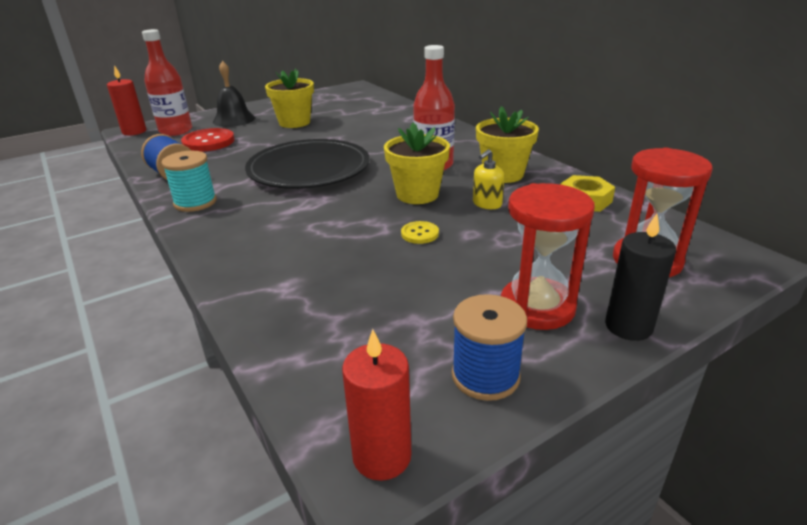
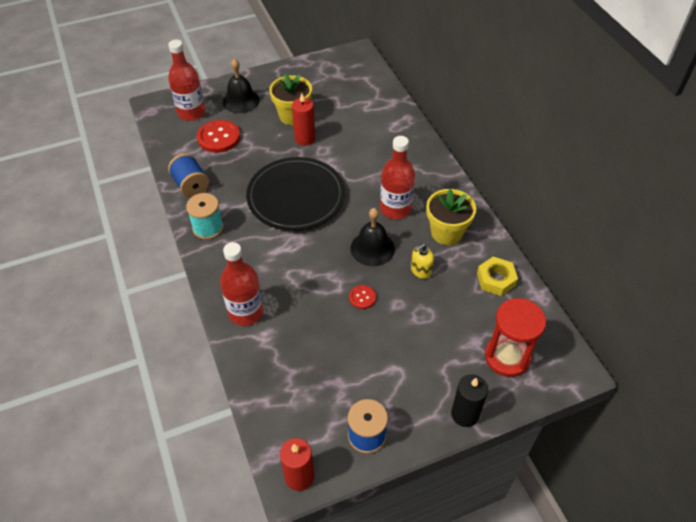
camera: 10 degrees right, 20 degrees up
(134, 131) = (157, 108): red candle -> red candle (305, 139)
(254, 266) = (246, 312): none -> red bottle
(417, 194) = (372, 248): yellow flower pot -> black bell
(420, 234) = (362, 297): yellow button -> red button
(537, 307) = (416, 386): red hourglass -> none

